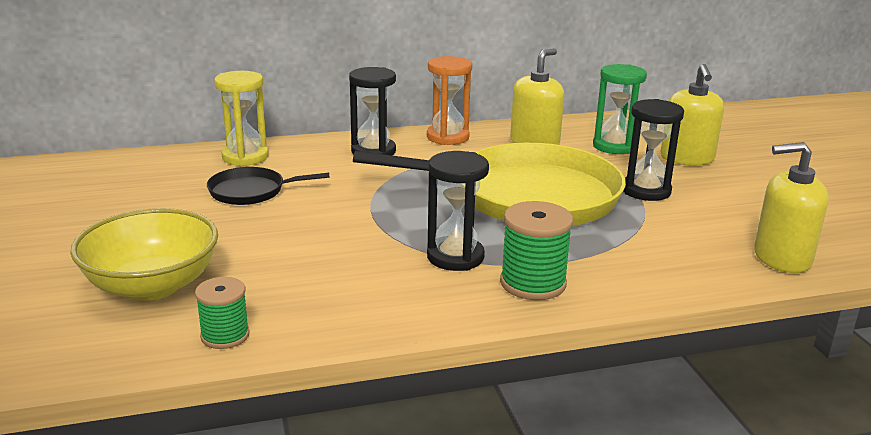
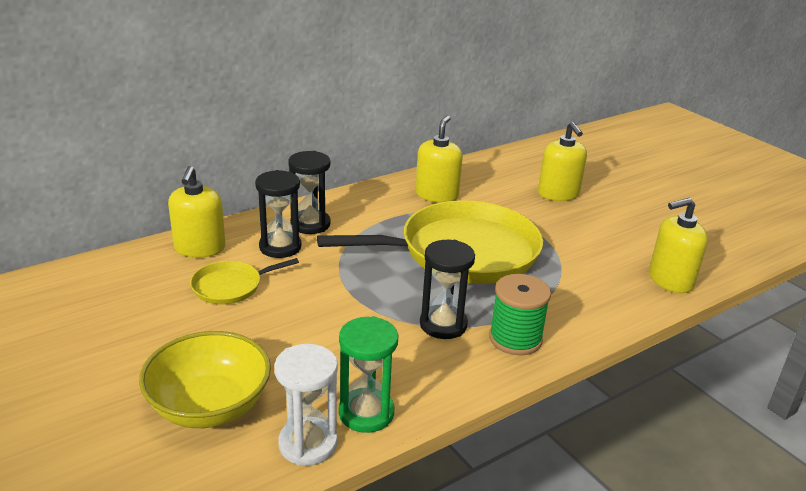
camera: 20 degrees left, 5 degrees up
(225, 335) = (308, 444): green spool -> white hourglass
(245, 157) = (199, 248): yellow hourglass -> yellow soap dispenser
(251, 191) = (230, 286): black pan -> yellow pan
(447, 137) = (363, 199): orange hourglass -> none
(614, 146) = (499, 189): green hourglass -> green hourglass (366, 413)
(646, 191) = (546, 232): black hourglass -> black hourglass (280, 247)

